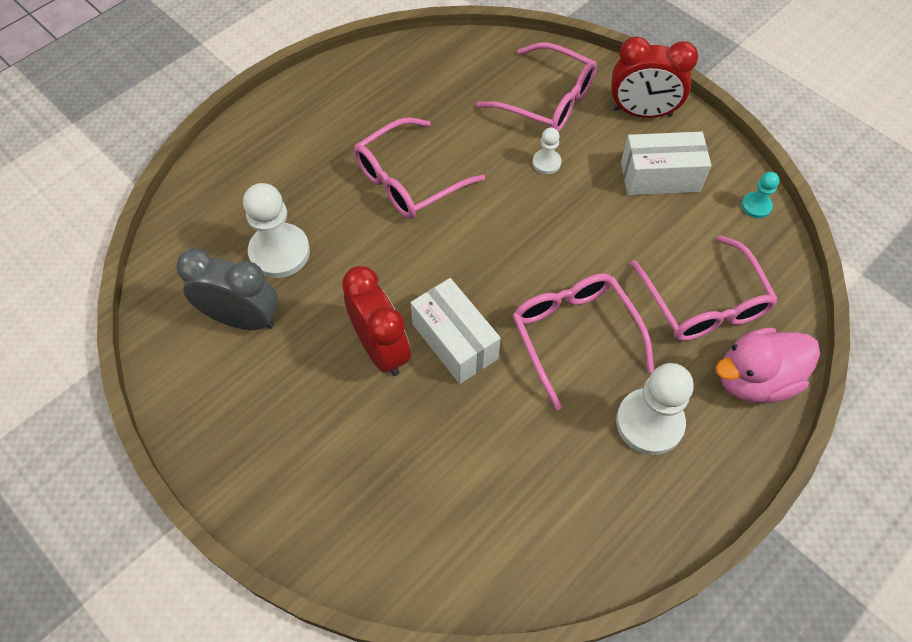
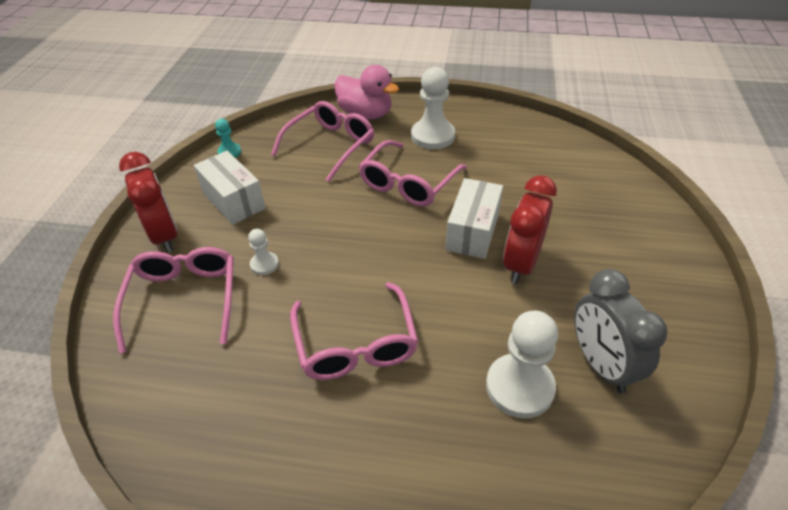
camera: 125 degrees left, 15 degrees down
(409, 179) = (355, 343): pink glasses -> pink glasses turned 60 degrees clockwise

